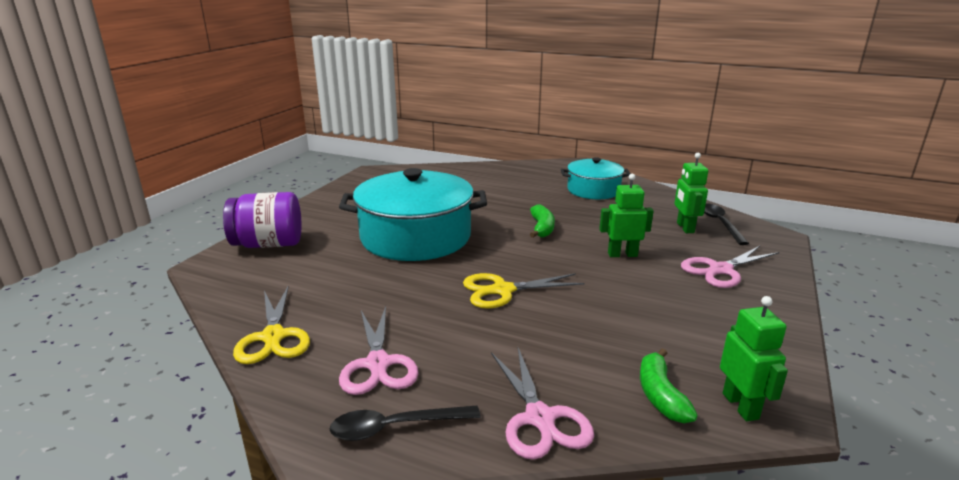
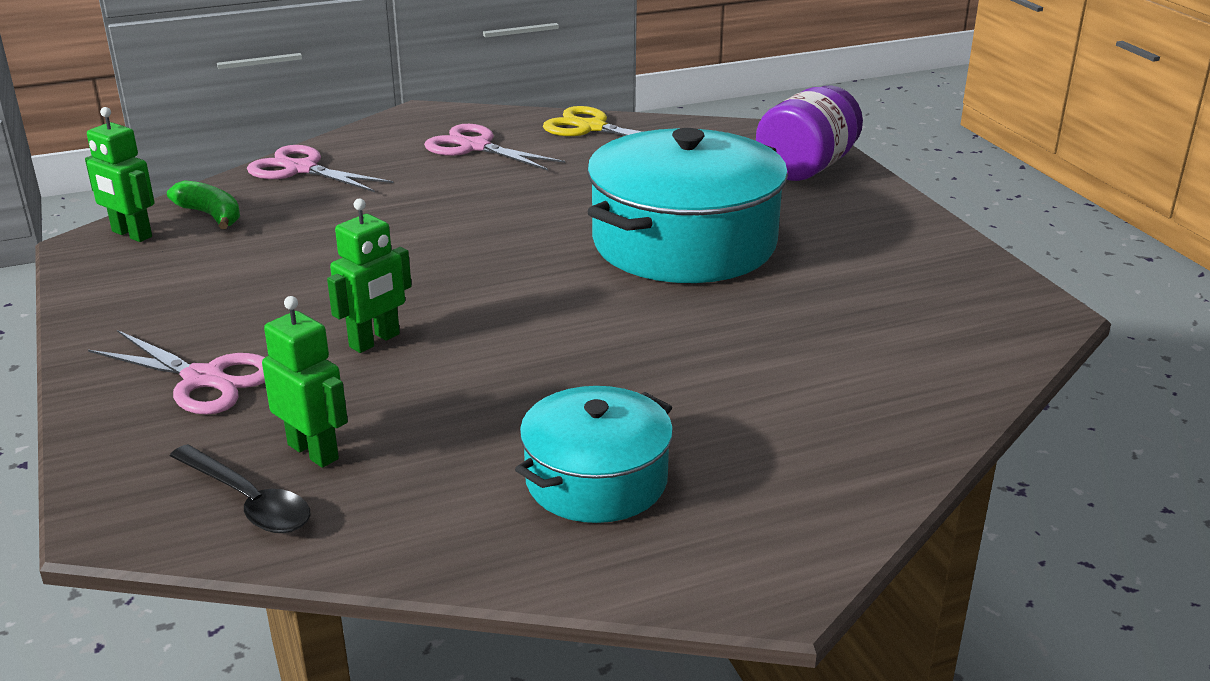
camera: 135 degrees right, 5 degrees up
(395, 427) = (400, 131): black spoon -> none
(502, 290) = (466, 232): yellow scissors -> none
(542, 228) = (550, 333): green banana -> none
(720, 270) = (204, 379): pink scissors -> pink scissors turned 105 degrees clockwise

